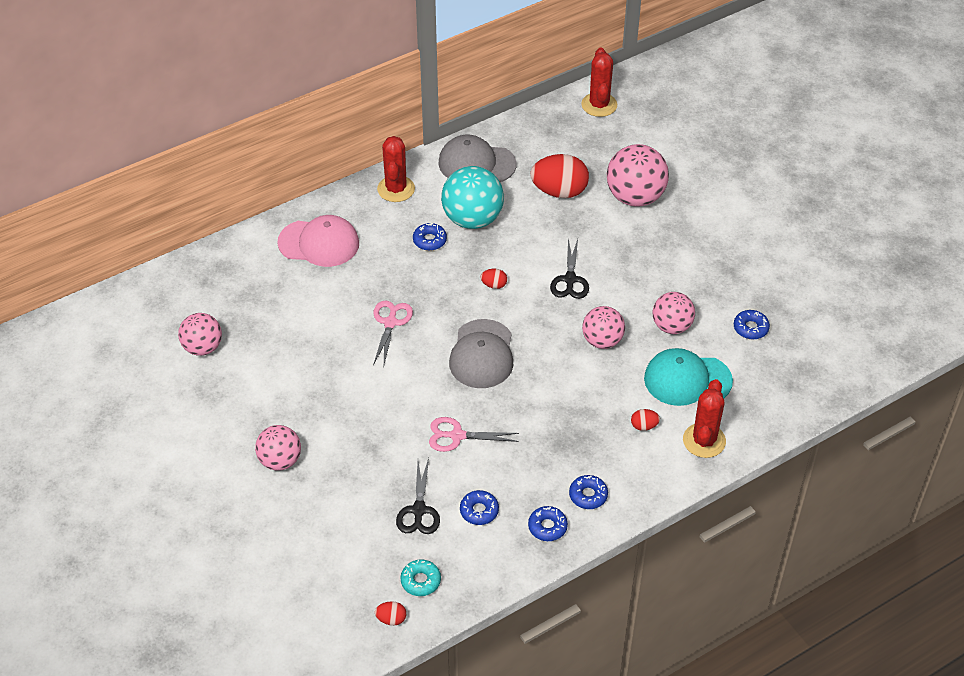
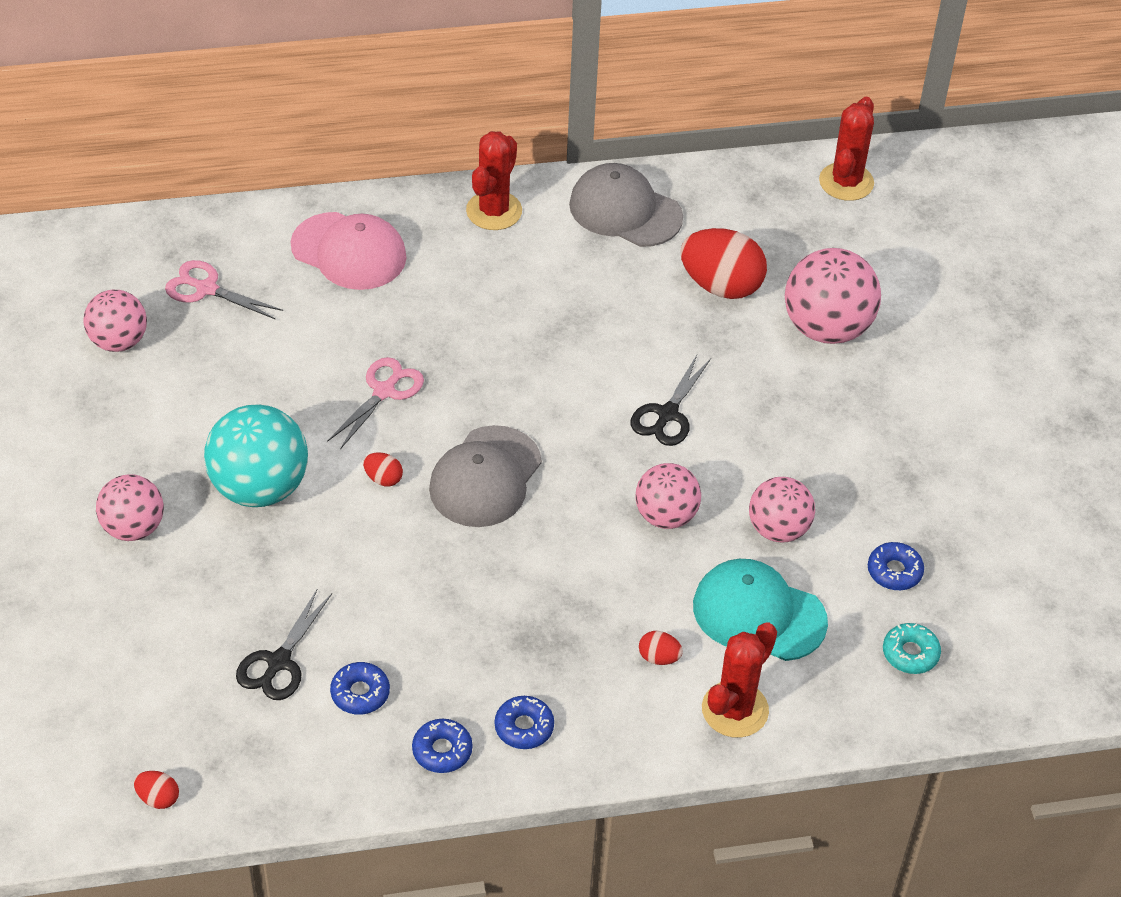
camera: 20 degrees right, 0 degrees up
(420, 581) = (227, 760): turquoise donut -> turquoise donut (910, 653)
(429, 240) = (501, 296): blue donut -> none
(456, 436) = (387, 578): pink scissors -> pink scissors (206, 289)
(472, 219) = (576, 285): turquoise ball -> turquoise ball (260, 487)
(494, 285) = (555, 386): red egg -> red egg (383, 479)

